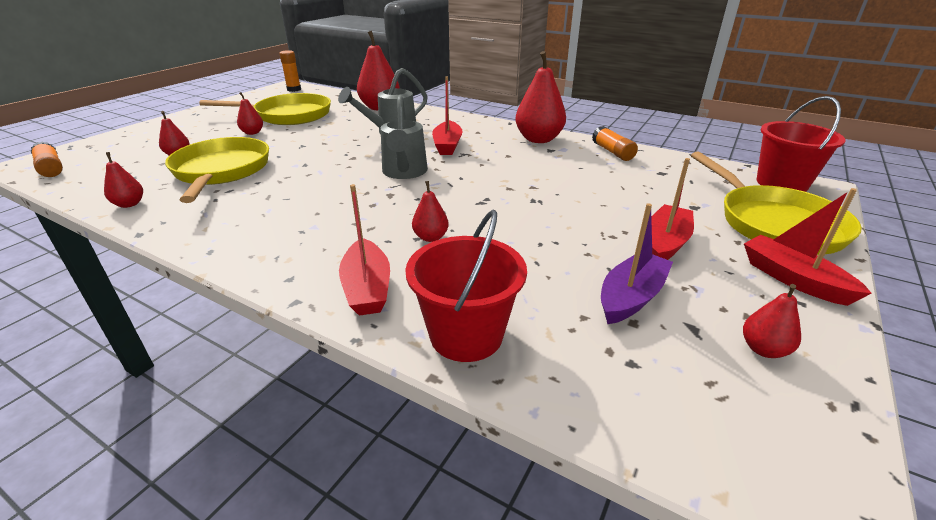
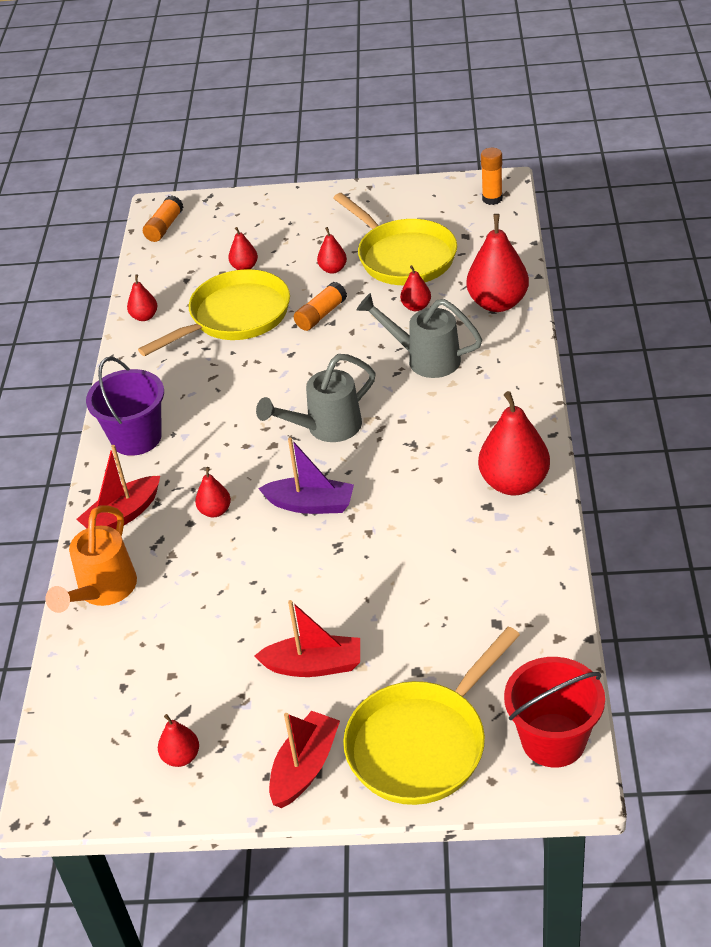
camera: 65 degrees right, 10 degrees up
(272, 250) = (136, 438): none -> purple bucket
(340, 123) = (416, 307): none -> red pear
(447, 145) = (425, 420): red boat -> none
(466, 335) = (102, 592): red bucket -> orange watering can
(612, 152) = (529, 561): orange glue stick -> orange glue stick (321, 315)
(631, 297) = (204, 665): purple boat -> purple boat (311, 504)

